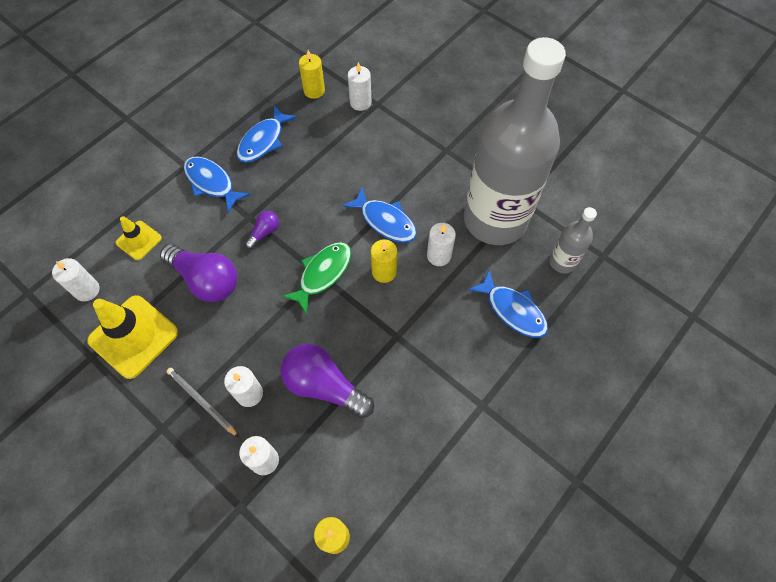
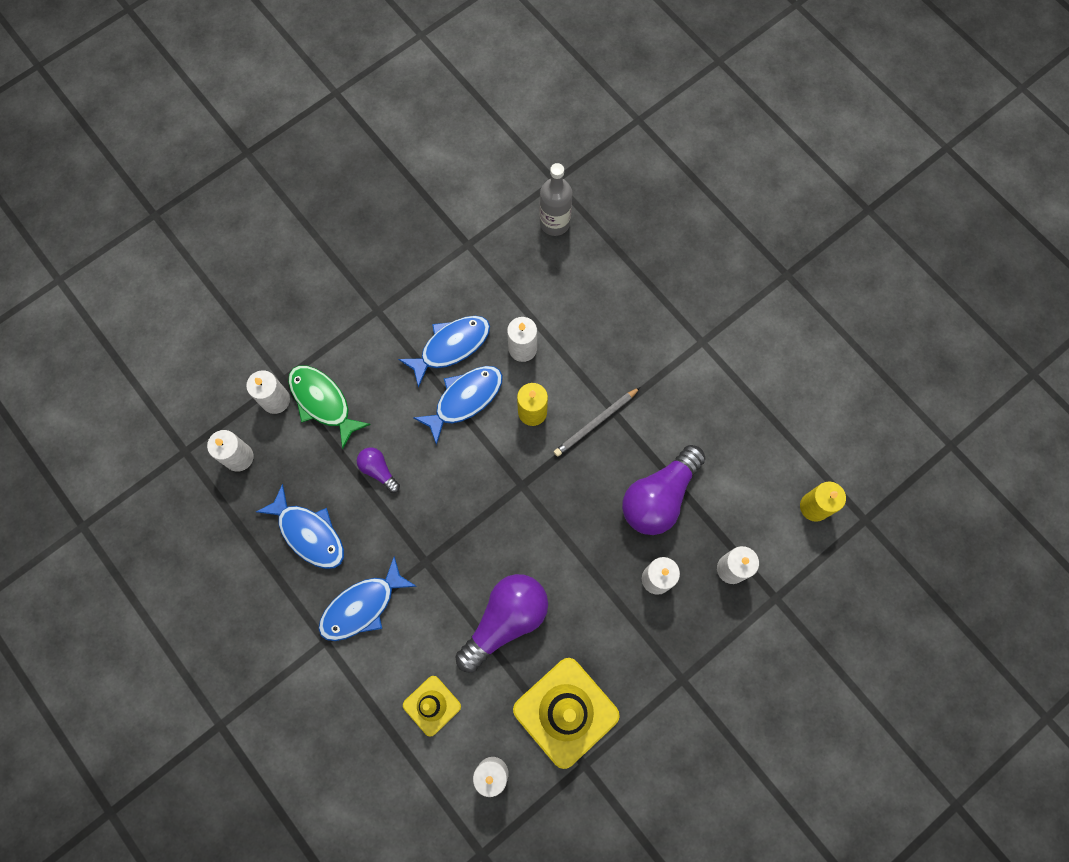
camera: 80 degrees left, 10 degrees up
(201, 402) = (658, 633): grey pencil -> grey pencil (595, 423)
(264, 232) = (452, 544): purple light bulb -> purple light bulb (378, 470)
(314, 90) = (239, 457): yellow candle -> white candle
(323, 274) = (522, 481): green fish -> green fish (323, 402)
(495, 219) = (487, 278): grey bottle -> none
(512, 310) = (603, 287): blue fish -> blue fish (451, 347)

